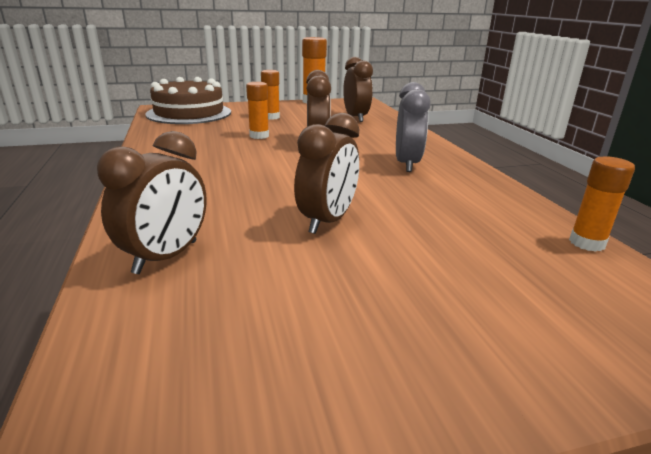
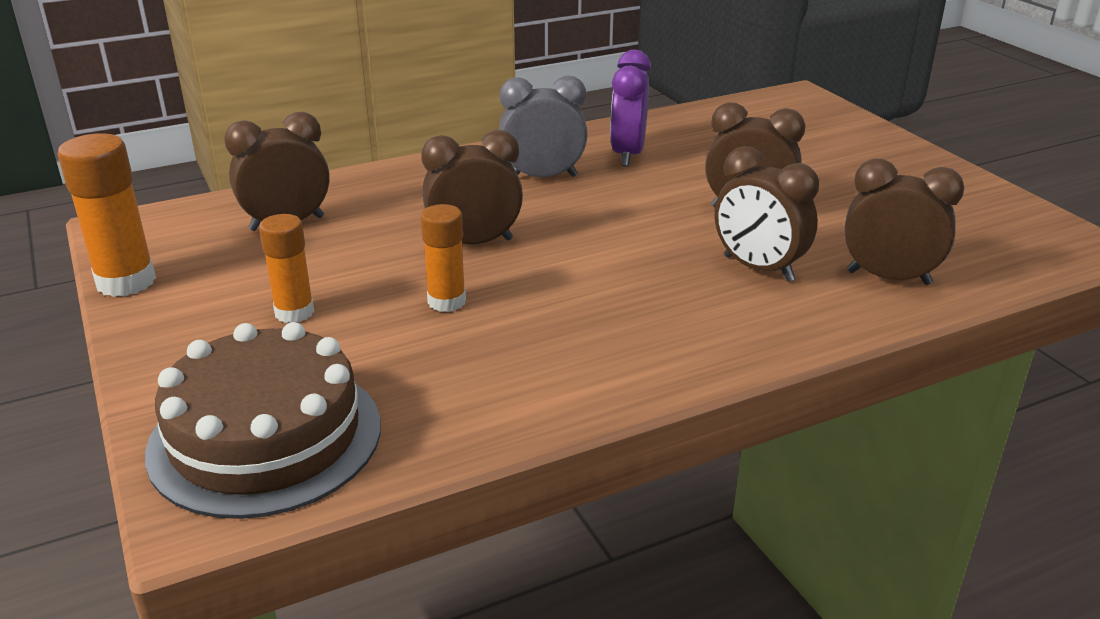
camera: 100 degrees left, 5 degrees up
(229, 207) = (758, 268): none -> brown clock
(452, 193) = (627, 154): none -> purple clock
(587, 243) = (701, 112): orange glue stick -> none

